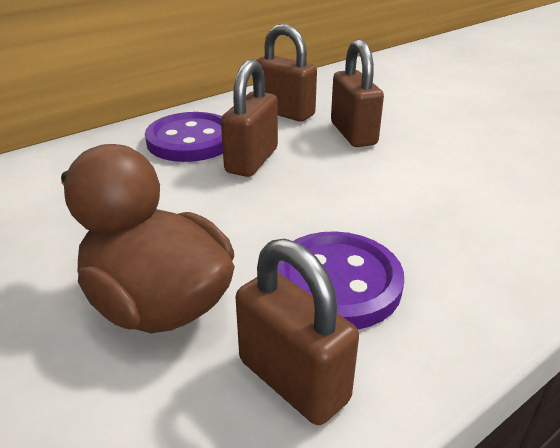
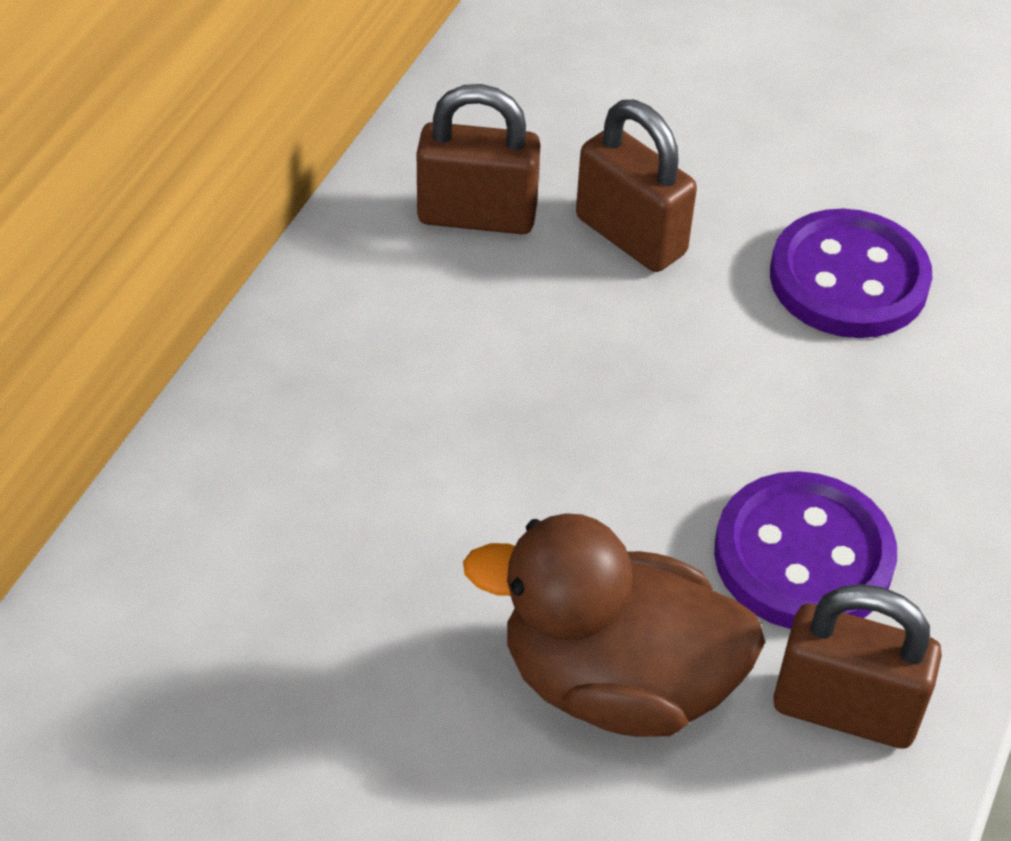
camera: 30 degrees left, 15 degrees up
(191, 140) = (378, 351): purple button -> purple button (848, 279)
(251, 160) = (519, 365): brown padlock -> none

